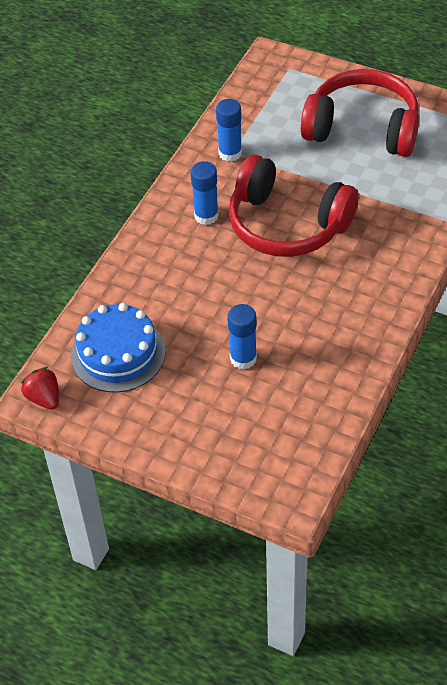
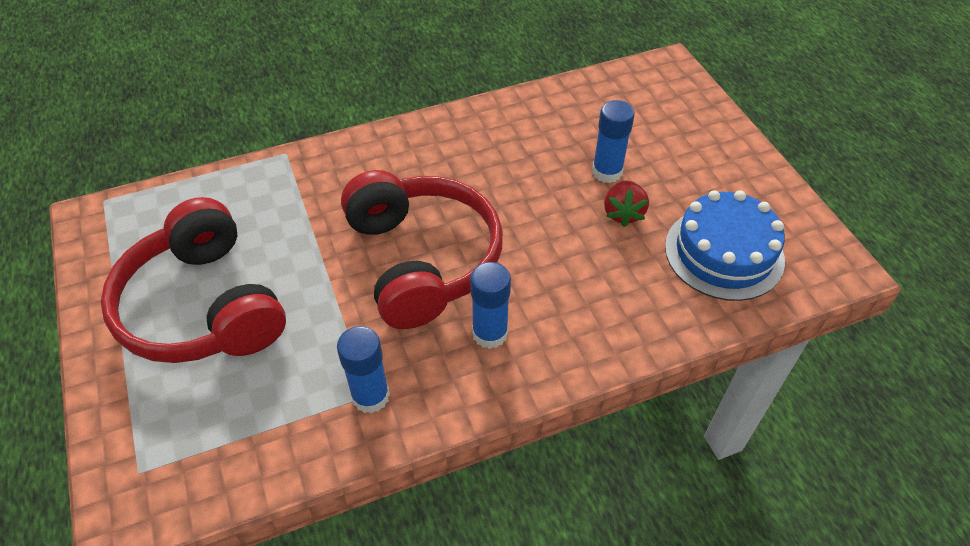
camera: 140 degrees left, 0 degrees up
(44, 398) = (834, 261): red strawberry -> red strawberry (623, 213)

